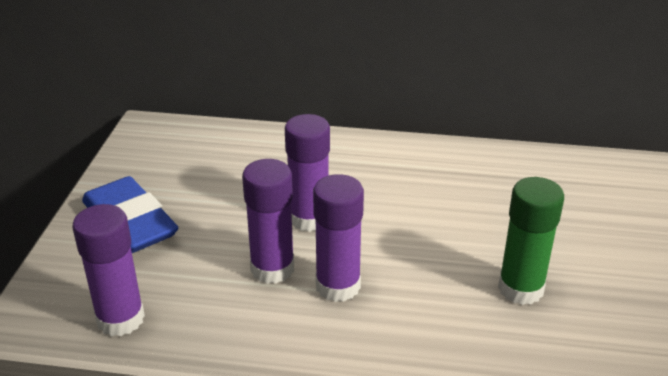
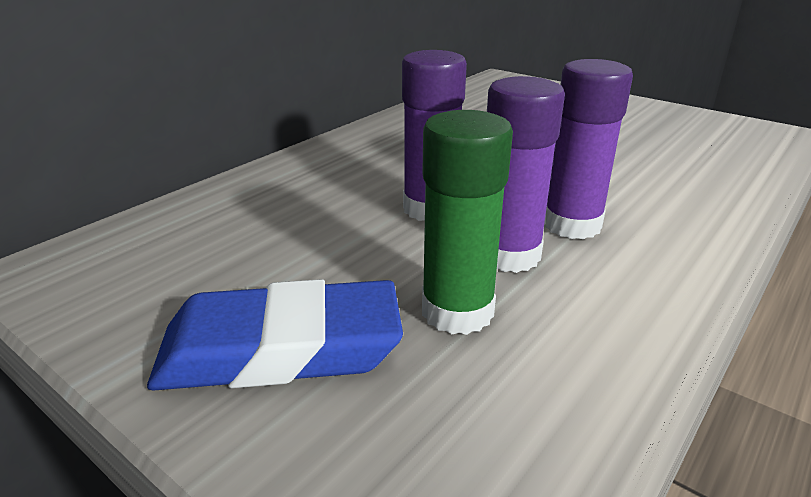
camera: 60 degrees left, 5 degrees down
(120, 319) = (539, 424): purple glue stick -> none
(520, 289) = (629, 149): green glue stick -> green glue stick (457, 311)

